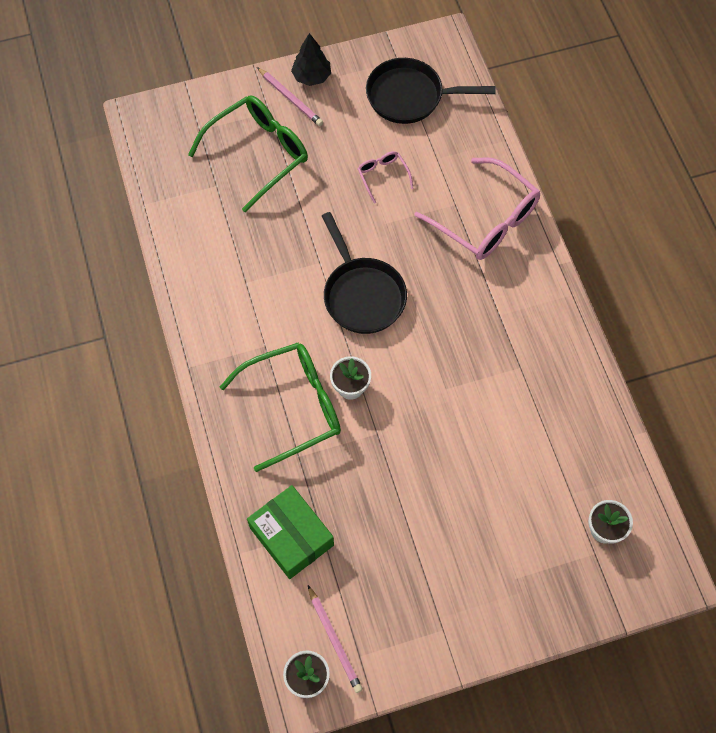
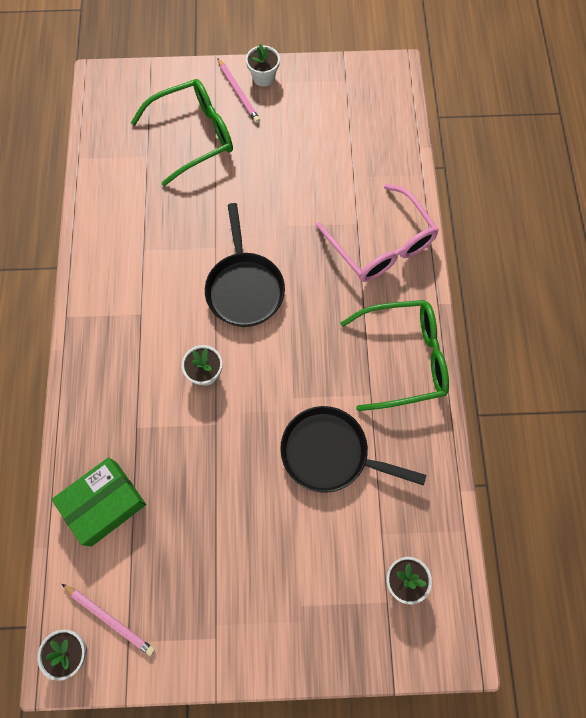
camera: 15 degrees right, 5 degrees up
(291, 536) = (104, 503): green box -> green box turned 75 degrees clockwise
(293, 406) = (147, 378): green glasses -> green glasses (404, 358)
(311, 77) = (263, 77): black tree -> white flower pot
(334, 640) = (109, 619): pink pencil -> pink pencil turned 45 degrees counterclockwise
(383, 176) = (298, 182): pink glasses -> none
(410, 96) = (346, 114): black pan -> black pan (330, 453)

